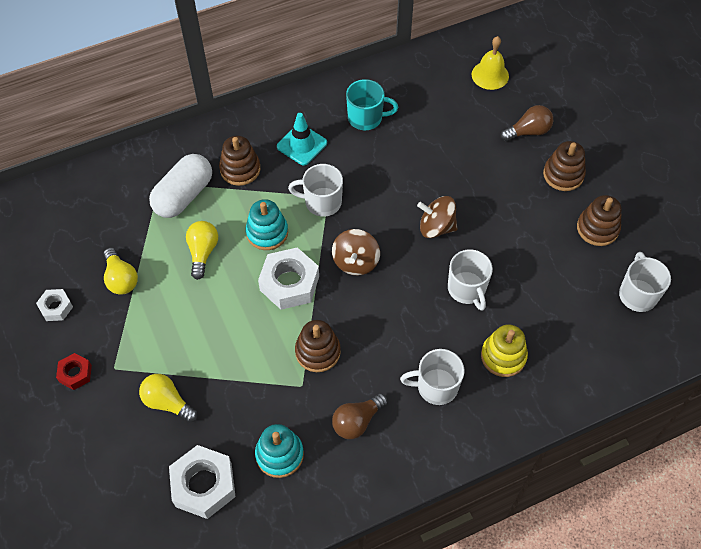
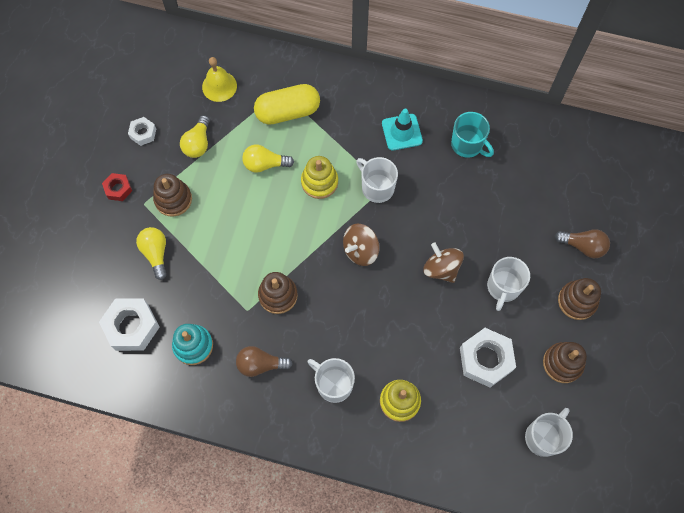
camera: 40 degrees right, 10 degrees up
(184, 196) = (288, 112): white capsule -> yellow capsule
(203, 252) = (265, 164): yellow light bulb -> yellow light bulb turned 135 degrees counterclockwise
(240, 169) = (342, 120): brown stacking toy -> brown stacking toy (173, 199)
(267, 232) = (319, 182): turquoise stacking toy -> yellow stacking toy
(289, 283) = (302, 231): white nut -> white nut (485, 359)
(467, 289) = (420, 332): white mug -> white mug (503, 287)
(490, 75) = (597, 178): yellow bell -> yellow bell (219, 86)

